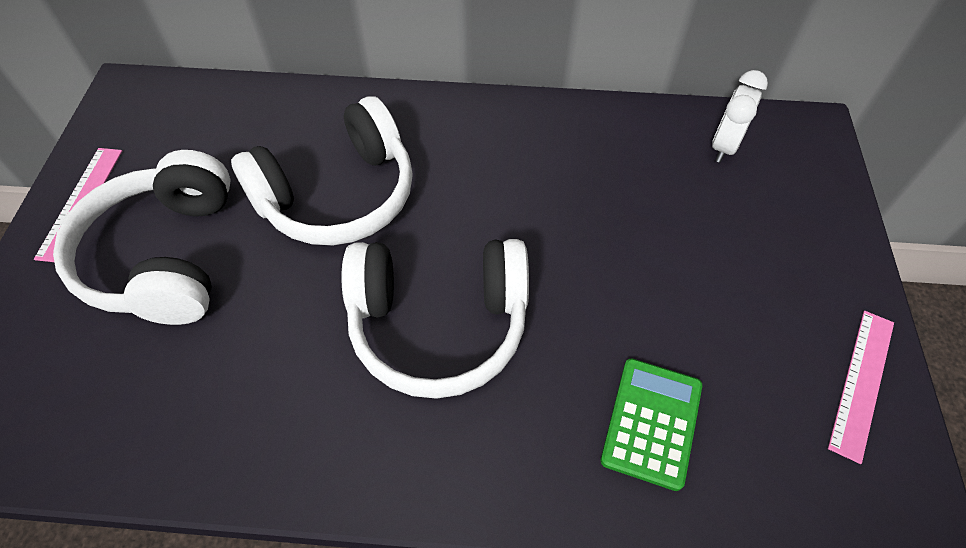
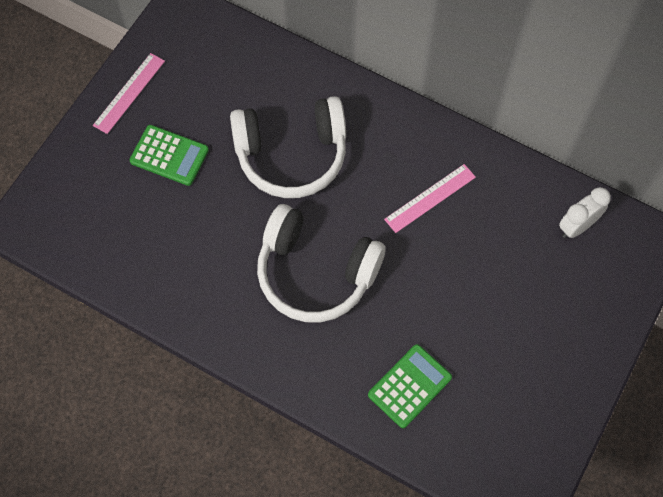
camera: 25 degrees right, 10 degrees up
(165, 257) = (169, 156): white headphones -> green calculator
(862, 383) = (552, 421): pink ruler -> pink ruler (430, 198)

